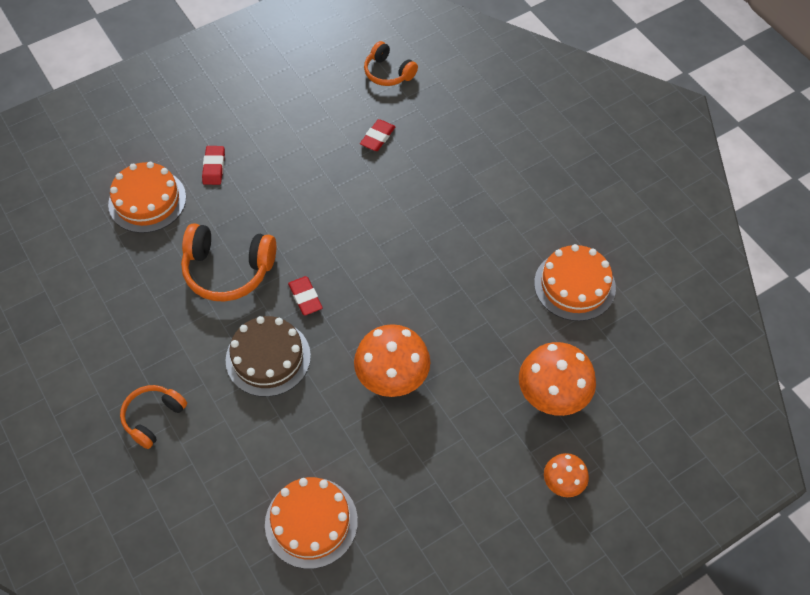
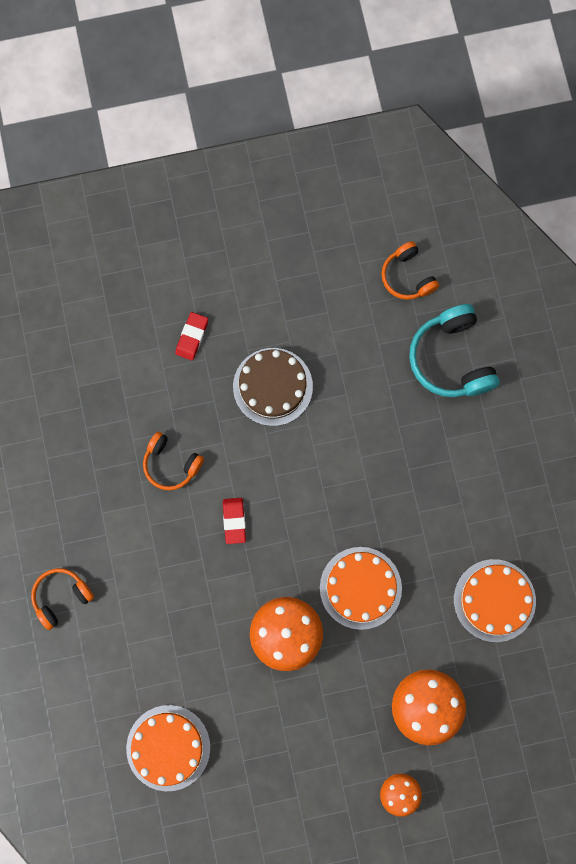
camera: 20 degrees right, 20 degrees up
(147, 201) = (116, 355): orange cake -> orange cake (360, 588)
(228, 270) = (171, 464): orange headphones -> orange headphones, size x0.62
(268, 358) = (180, 573): brown cake -> brown cake (272, 386)
(377, 137) = (367, 357): red eraser -> none
(451, 118) = (451, 359): none -> turquoise headphones

